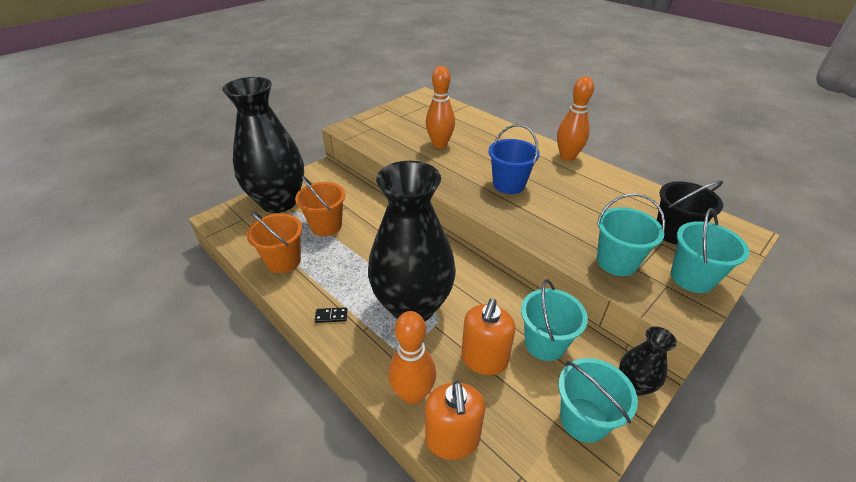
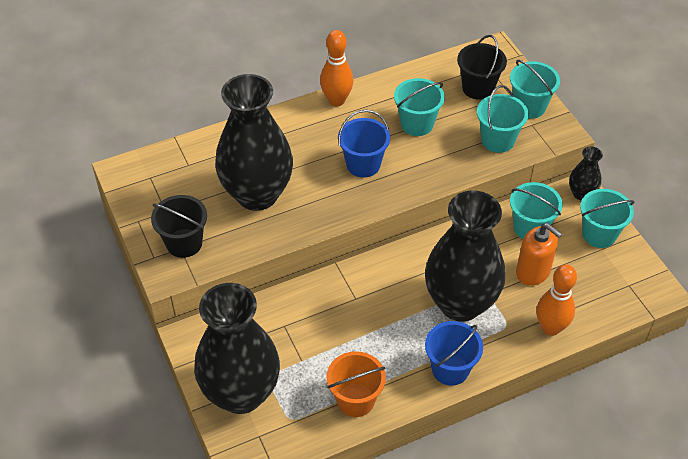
camera: 70 degrees left, 10 degrees up
(326, 226) = (311, 351): orange bucket -> none
(331, 316) = (450, 369): black domino -> blue bucket
(377, 128) = (184, 243): none -> black bucket
(439, 144) = (257, 194): orange bowling pin -> black vase
(452, 439) = (593, 314): orange soap dispenser -> none
(584, 203) = (417, 124): none -> turquoise bucket

